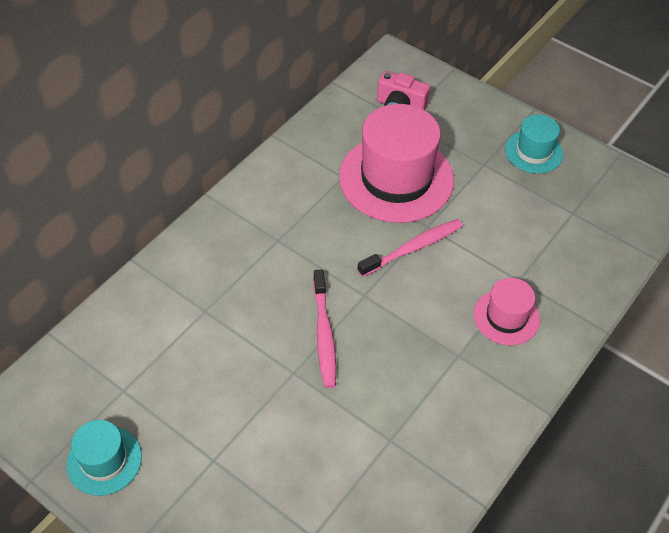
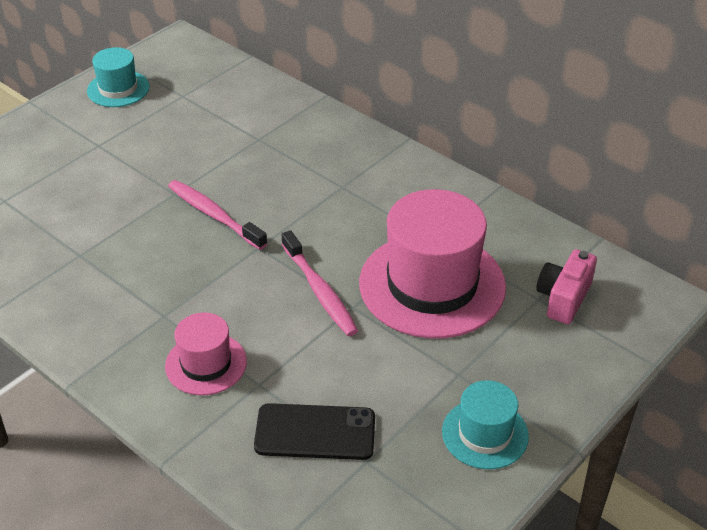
camera: 95 degrees right, 10 degrees down
(324, 334) = (214, 215): pink toothbrush -> pink toothbrush turned 45 degrees clockwise
(556, 242) = (315, 432): none -> black phone

